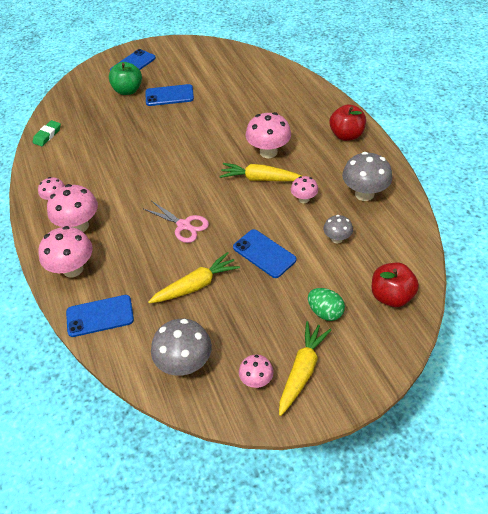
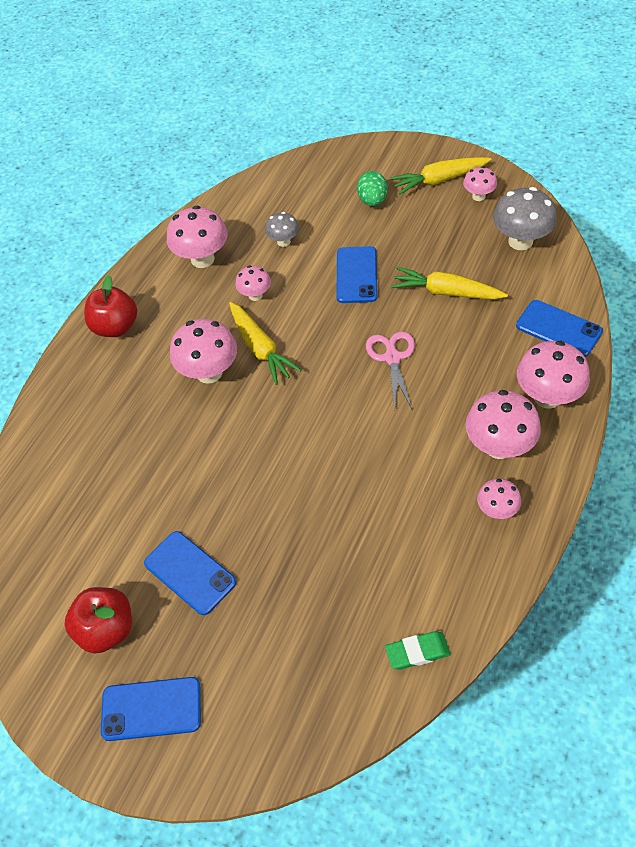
camera: 130 degrees left, 5 degrees up
(128, 90) = (225, 644): green apple -> none
(364, 194) = (202, 259): grey mushroom -> pink mushroom
(391, 296) = (312, 177): red apple -> red apple (107, 629)

